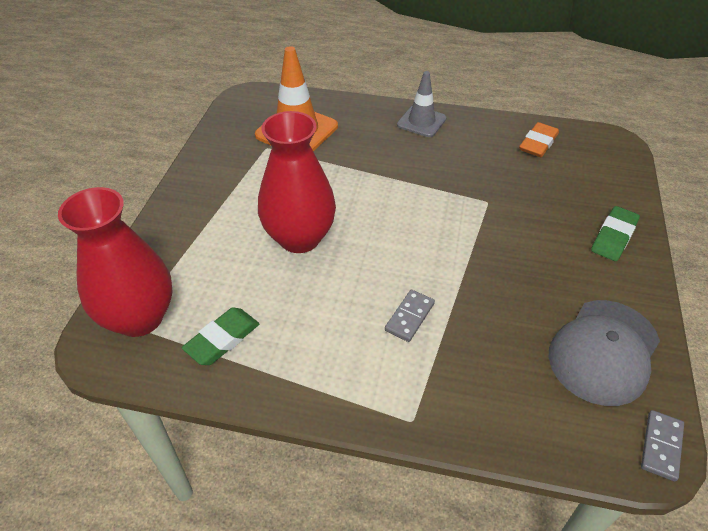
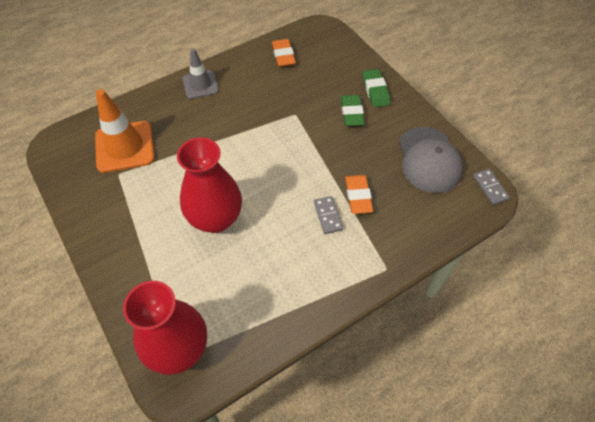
camera: 45 degrees left, 10 degrees up
(222, 339) = (245, 315): green eraser -> green eraser (352, 113)
(466, 323) = (358, 196): none -> orange eraser

